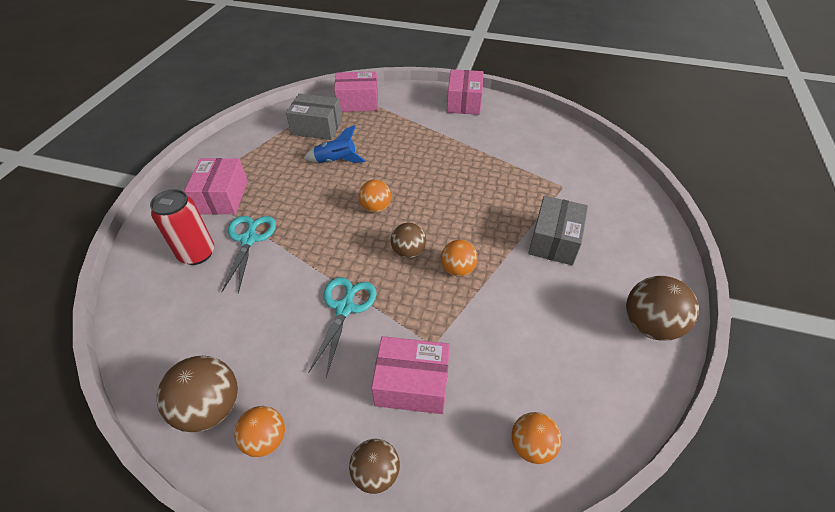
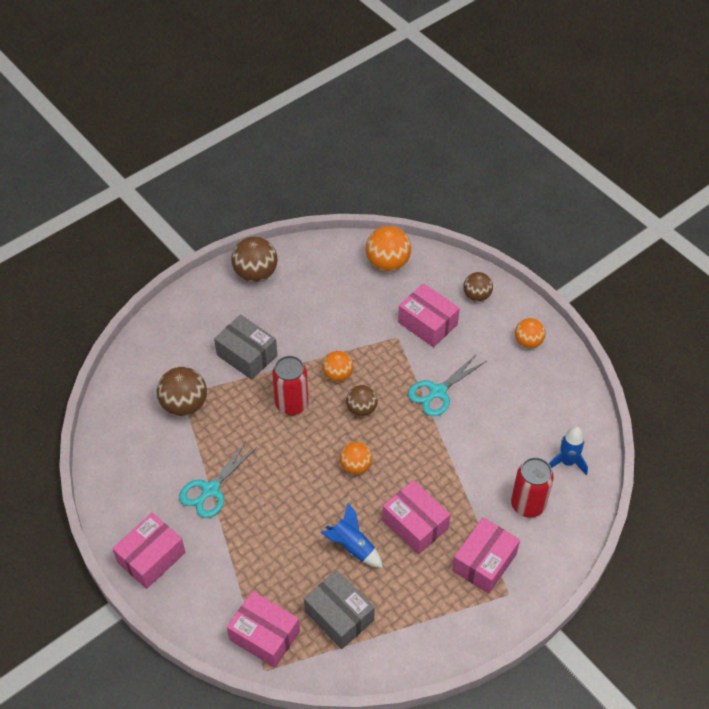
camera: 145 degrees left, 5 degrees up
(164, 311) = (567, 462): none -> blue rocket
(210, 408) = (554, 376): brown ball -> brown ball (184, 405)
(249, 239) = (480, 495): turquoise scissors -> turquoise scissors (210, 490)
(296, 194) = (415, 524): none -> pink box
(472, 224) = (292, 404): none -> red can
(531, 445) = (387, 263): orange ball -> orange ball, size x1.56
(554, 241) = (247, 355): grey box -> grey box turned 75 degrees clockwise

